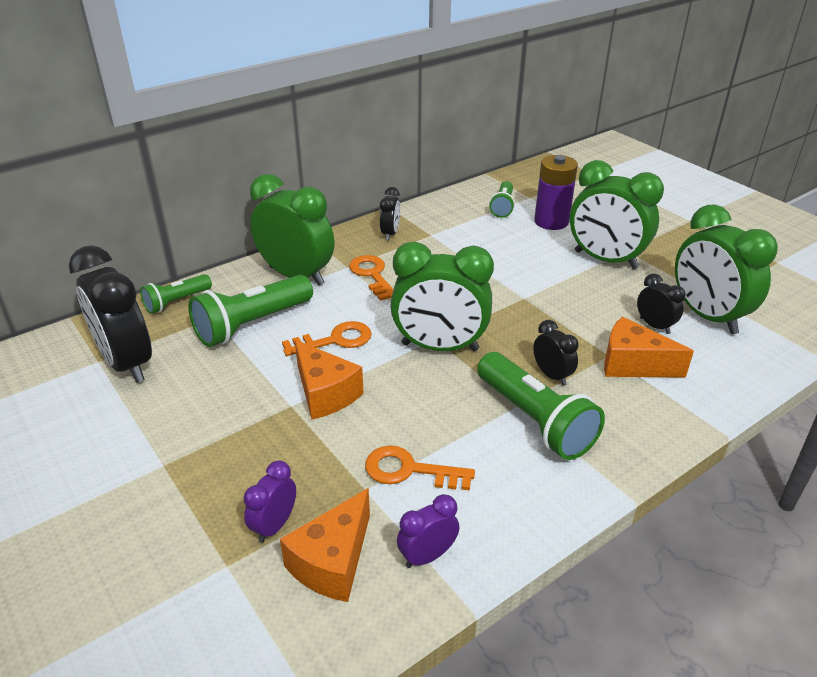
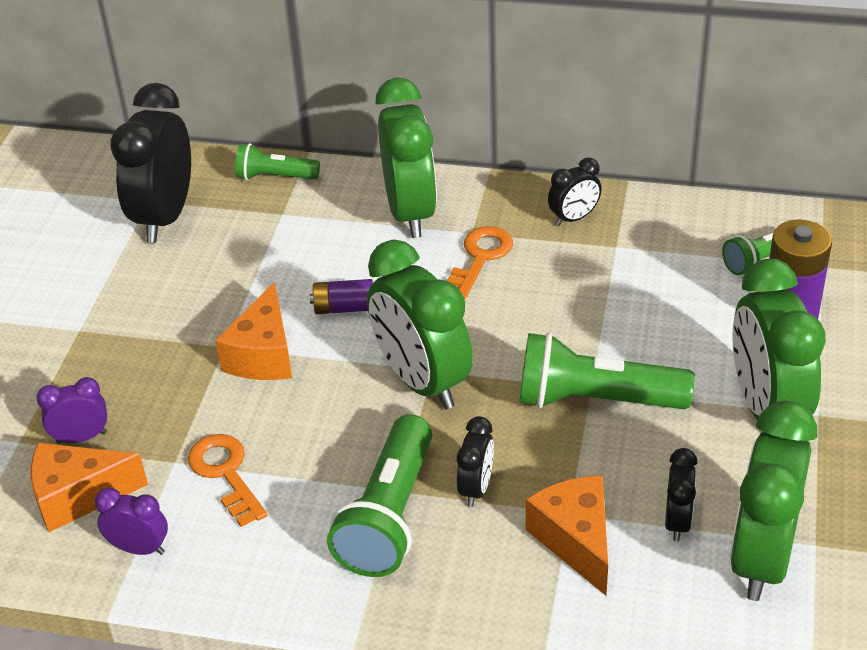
camera: 50 degrees right, 5 degrees up
(252, 324) = (301, 243): green flashlight -> green flashlight (595, 400)
(335, 340) = (344, 308): orange key -> purple battery

